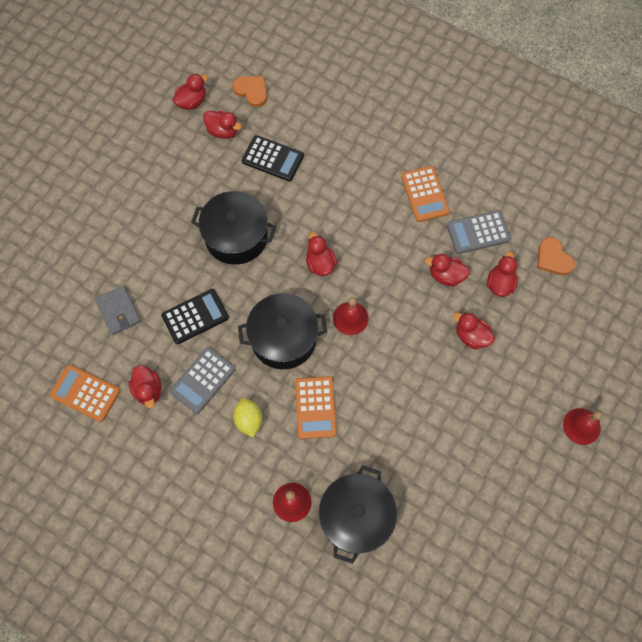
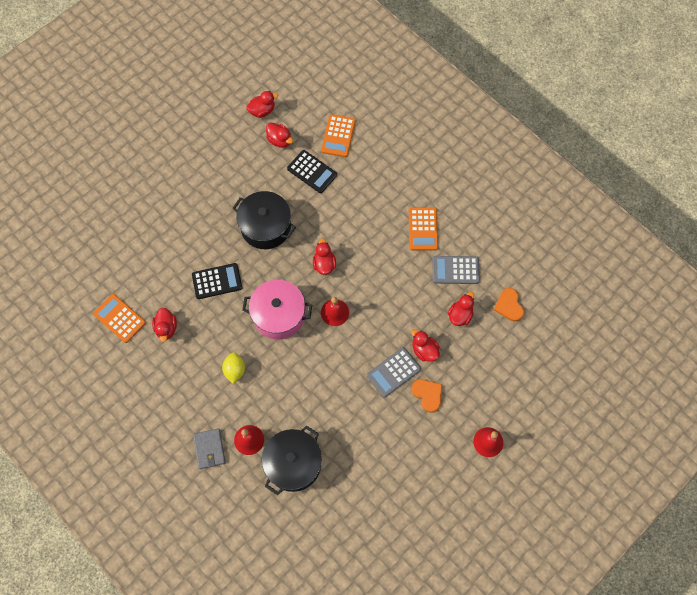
camera: 15 degrees right, 0 degrees up
(118, 311) = (161, 263): grey wallet -> grey wallet (209, 449)
(203, 380) = (209, 331): grey calculator -> grey calculator (393, 372)
(251, 91) = (311, 113): orange heart -> orange heart (428, 394)
(283, 338) = (279, 315): black pot -> pink pot
(315, 407) = (287, 374): orange calculator -> orange calculator (338, 136)
(446, 275) = (419, 298): red duck -> none

